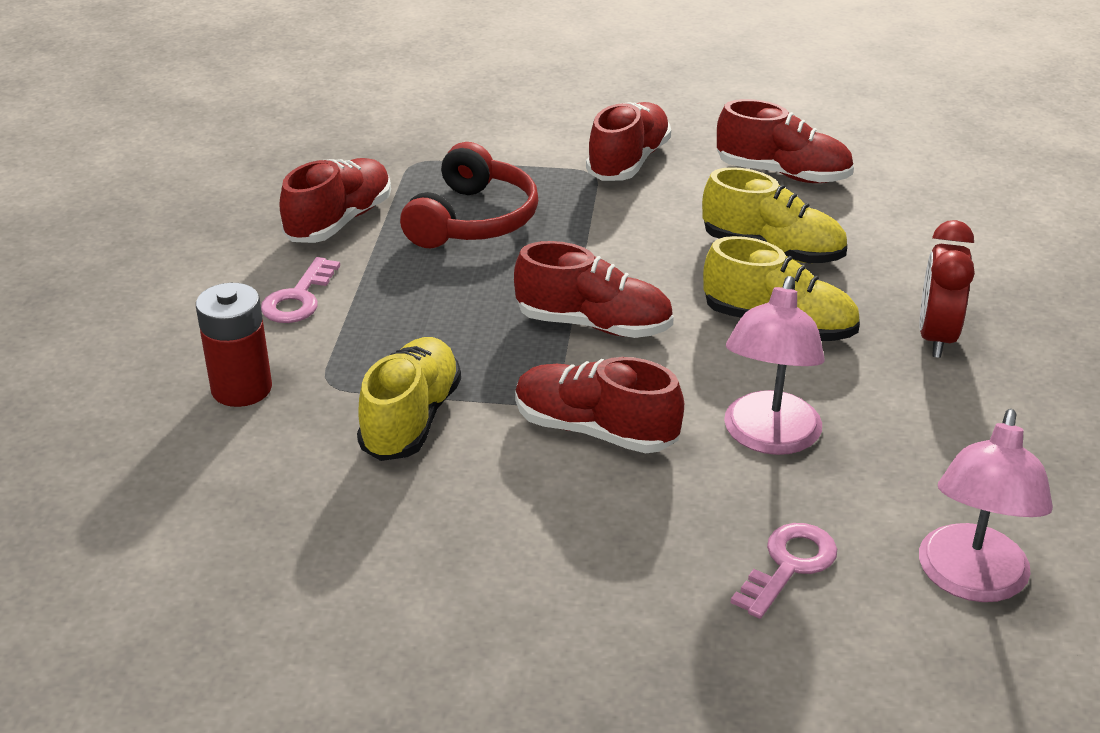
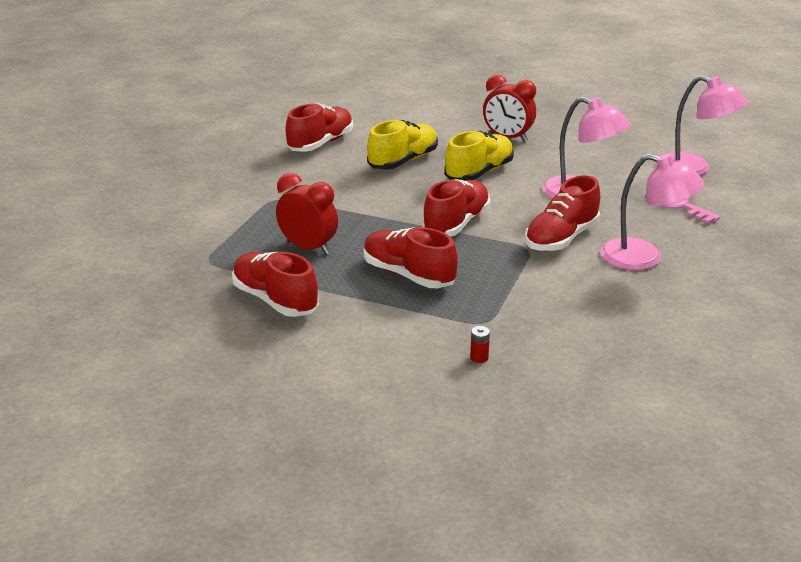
camera: 75 degrees left, 5 degrees down
(241, 388) = (479, 357): red battery -> red battery, size x0.41
(299, 298) = (373, 326): pink key -> none
(411, 419) = (534, 295): yellow shoe -> none
(472, 220) = (308, 248): red headphones -> red clock
(567, 526) = (644, 258): none -> pink lamp
(628, 162) = (270, 185): red shoe -> red shoe (408, 275)

